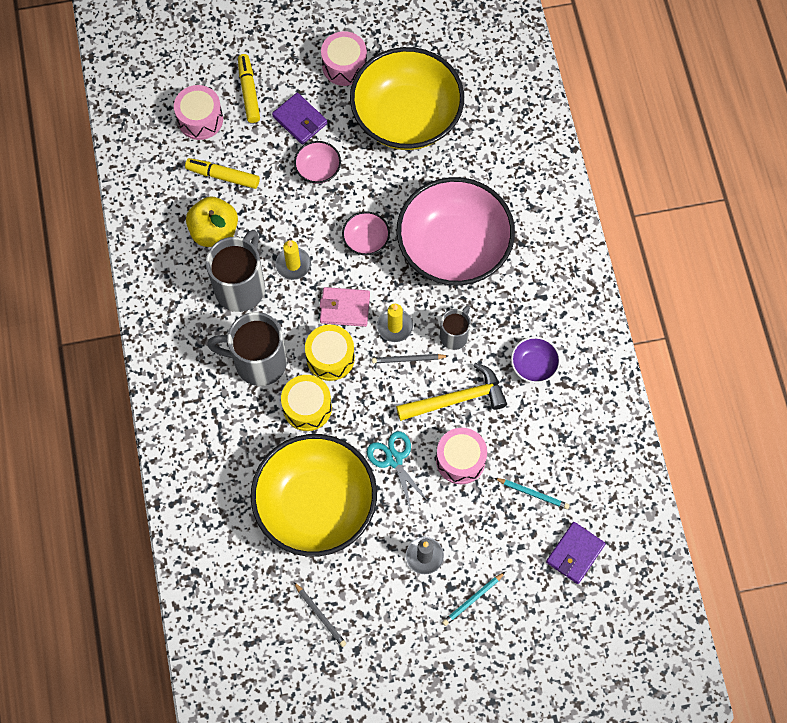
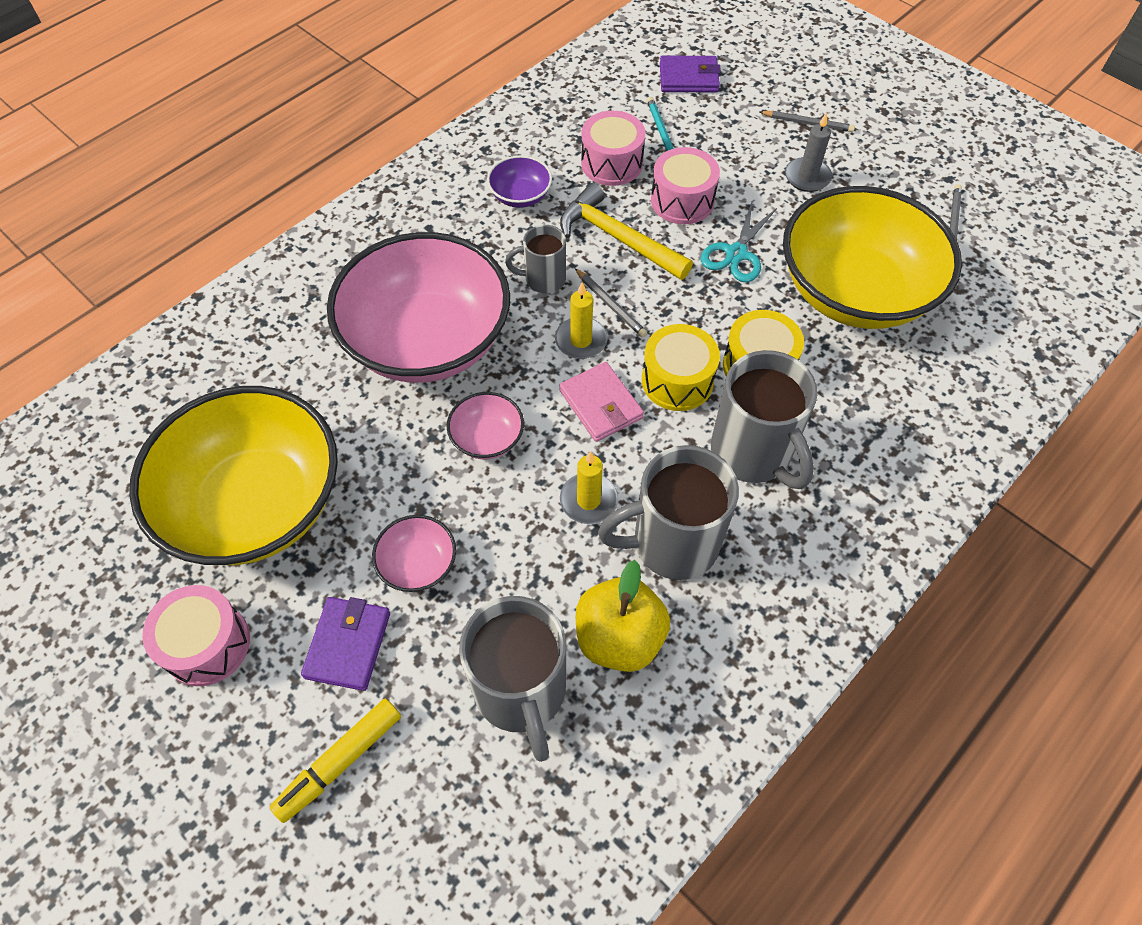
camera: 125 degrees left, 10 degrees down
(200, 119) = (442, 806): pink drum -> pink drum (612, 163)
(223, 176) = (521, 691): yellow marker -> grey mug
(472, 599) = (807, 123): turquoise pencil -> grey pencil

